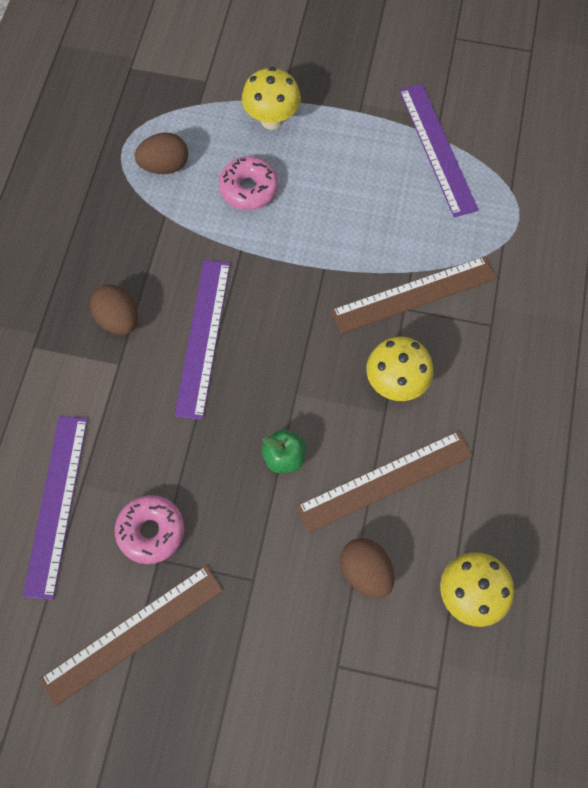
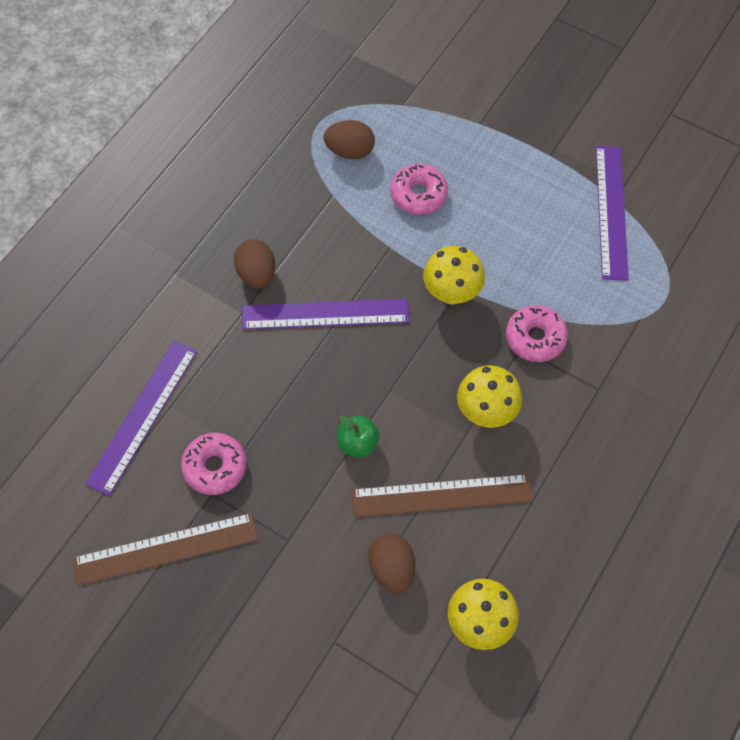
camera: 20 degrees right, 5 degrees down
(203, 337) = (325, 314): purple ruler -> purple ruler turned 60 degrees clockwise
(272, 120) = (464, 138): yellow mushroom -> yellow mushroom (451, 293)
(414, 295) = (535, 338): brown ruler -> pink donut

